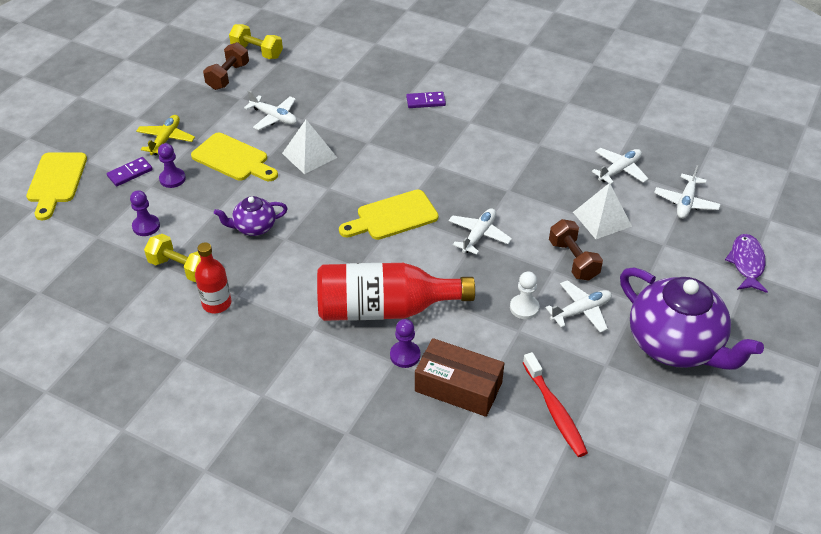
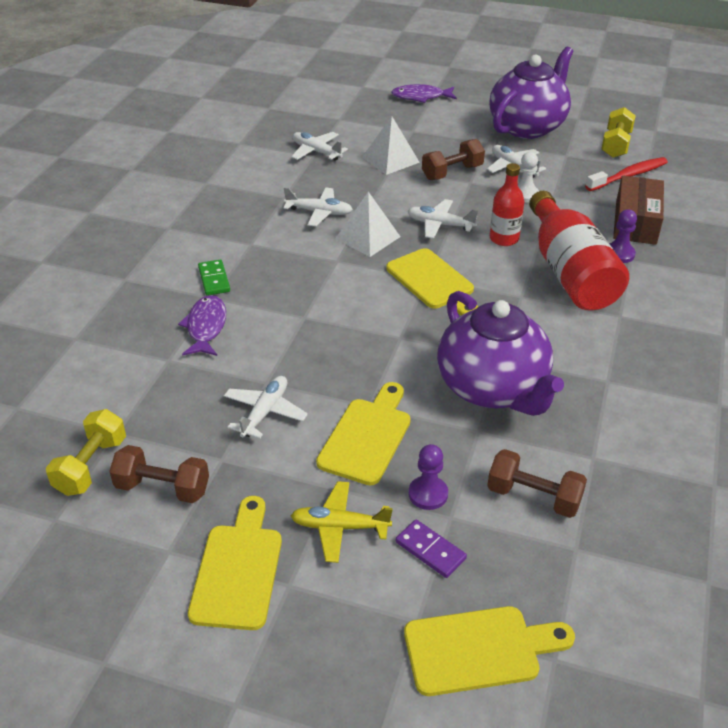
camera: 100 degrees left, 5 degrees down
(146, 226) = (533, 497): purple pawn -> brown dumbbell
(156, 101) = (238, 570): none -> yellow cutting board
(181, 268) = (591, 440): yellow dumbbell -> yellow dumbbell (616, 145)
(217, 303) = (628, 395): red bottle -> red bottle (504, 239)
(254, 227) = (493, 388): purple teapot -> purple teapot, size x2.01
(309, 155) = (342, 363): white pyramid -> white pyramid (368, 237)
(370, 96) = (206, 327): none -> purple fish
(425, 101) = (214, 279): purple domino -> green domino
(685, 202) = (353, 120): white plane -> white plane (319, 212)

